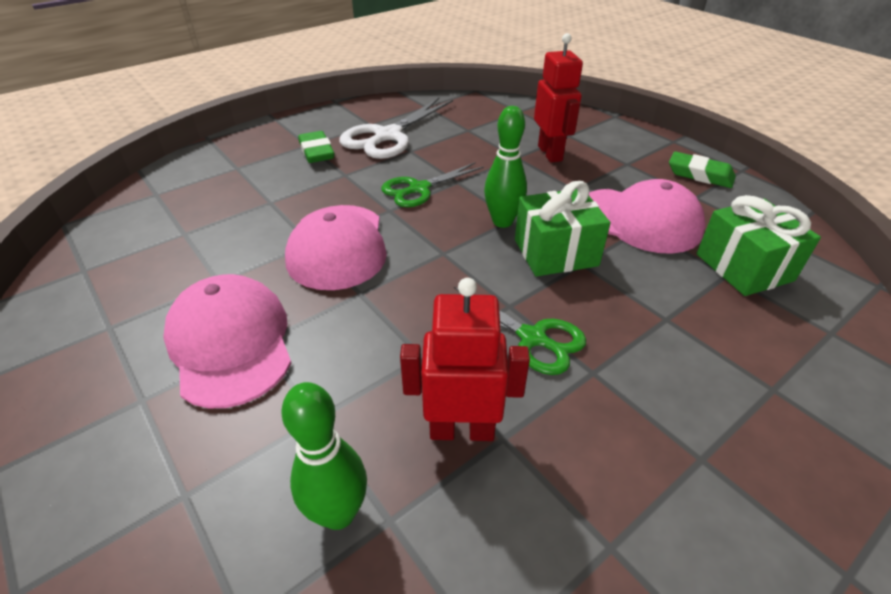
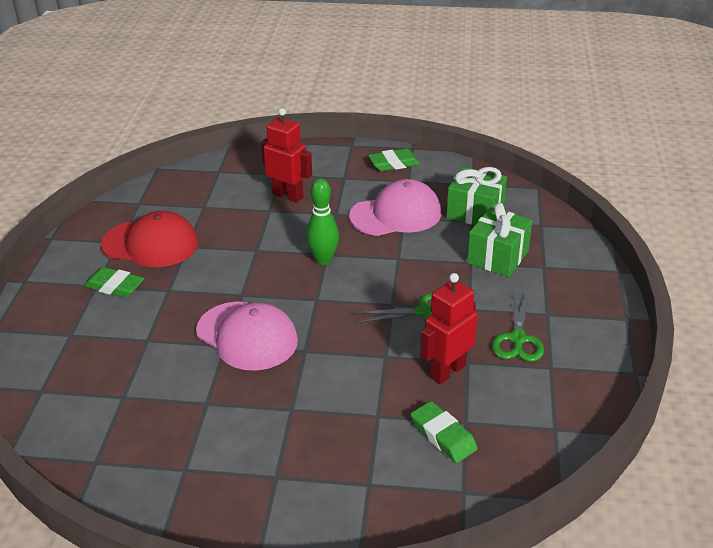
camera: 45 degrees left, 5 degrees down
(230, 343) = (276, 422): pink cap -> none
(338, 513) = (443, 436): green bowling pin -> green eraser
(388, 136) = (150, 244): white scissors -> red cap
(419, 189) = (239, 269): green scissors -> green scissors (517, 339)
(555, 253) = (377, 260): green gift -> green gift (498, 257)

